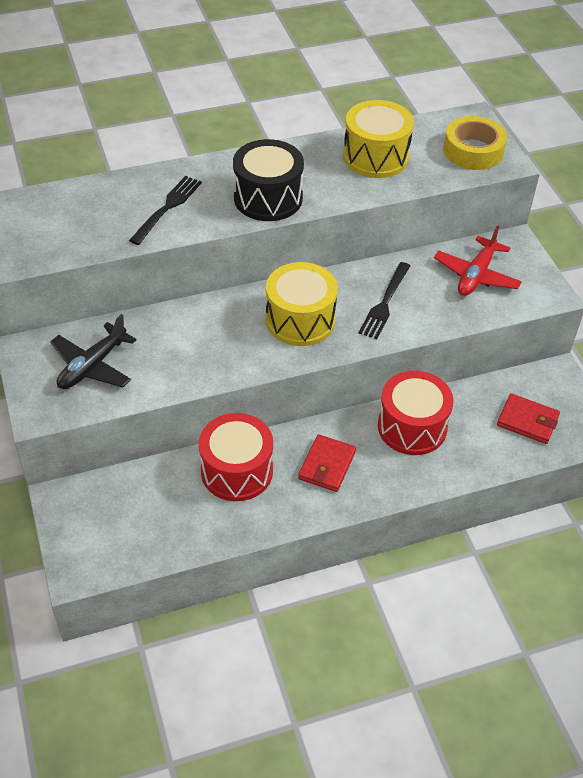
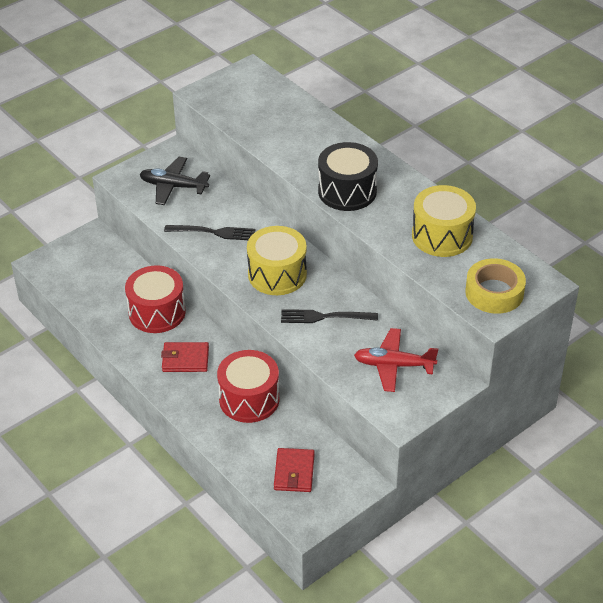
camera: 70 degrees right, 5 degrees down
(167, 208) = (302, 145): black fork -> black fork (213, 232)

